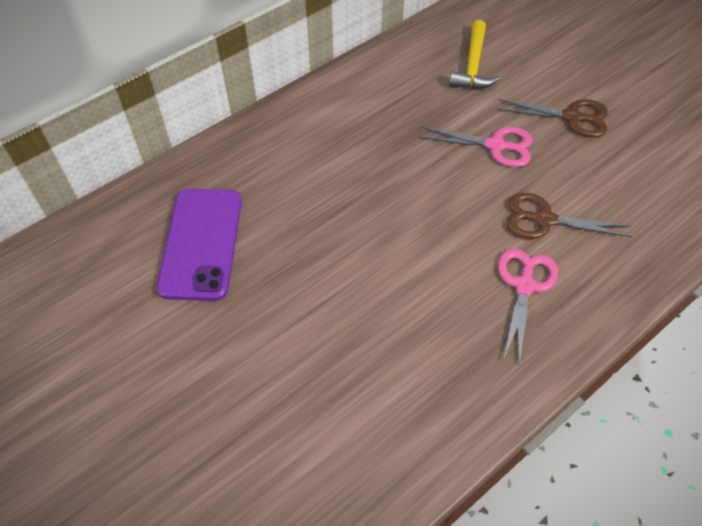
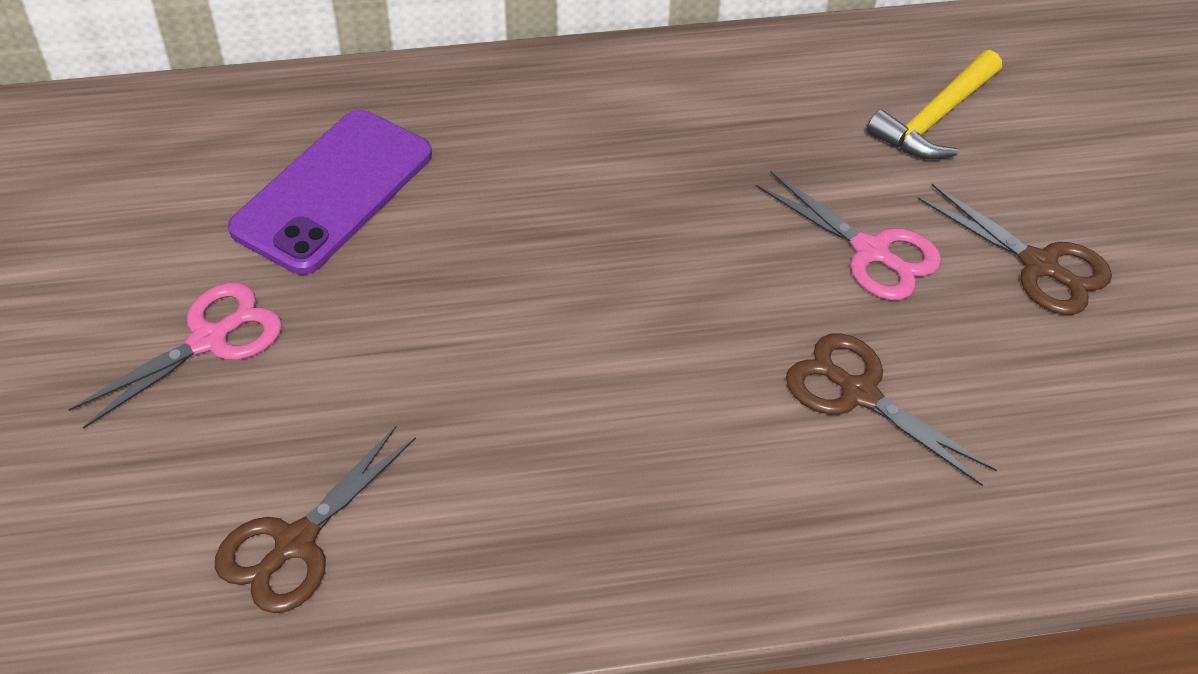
camera: 30 degrees right, 5 degrees down
(337, 452) = (295, 543): none -> brown scissors
(524, 286) = (744, 470): pink scissors -> pink scissors (209, 340)

